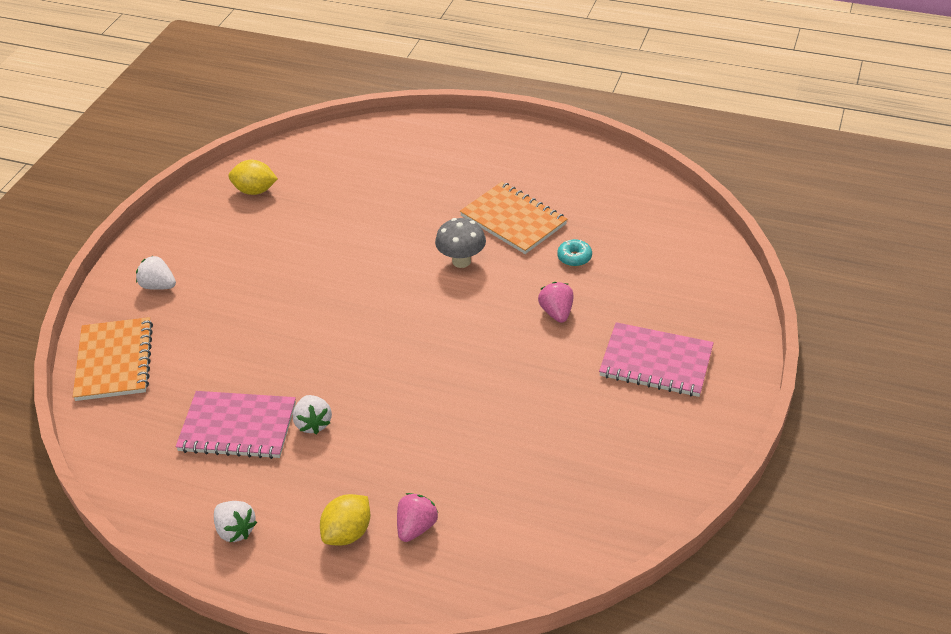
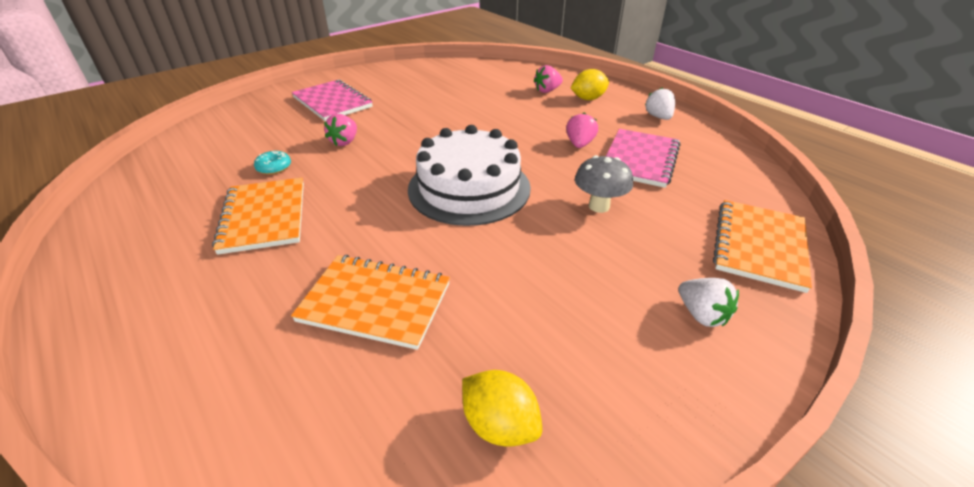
camera: 150 degrees left, 5 degrees down
(237, 427) = (640, 160): pink notebook -> pink notebook turned 75 degrees clockwise
(313, 423) = (579, 144): white strawberry -> pink strawberry
(368, 208) = (375, 302): none -> orange notebook
(383, 314) = (469, 188): none -> white cake
(461, 261) = (358, 201): grey mushroom -> grey mushroom (599, 206)

